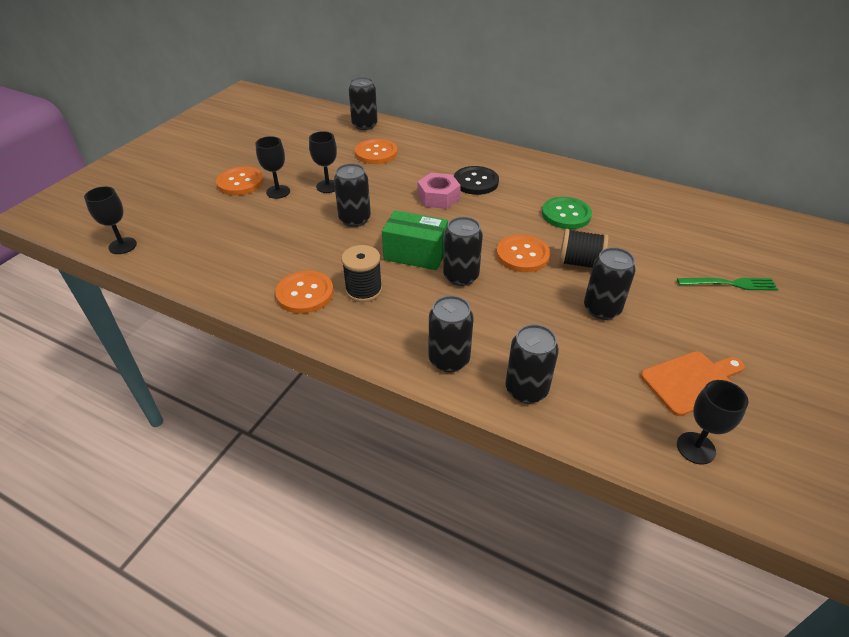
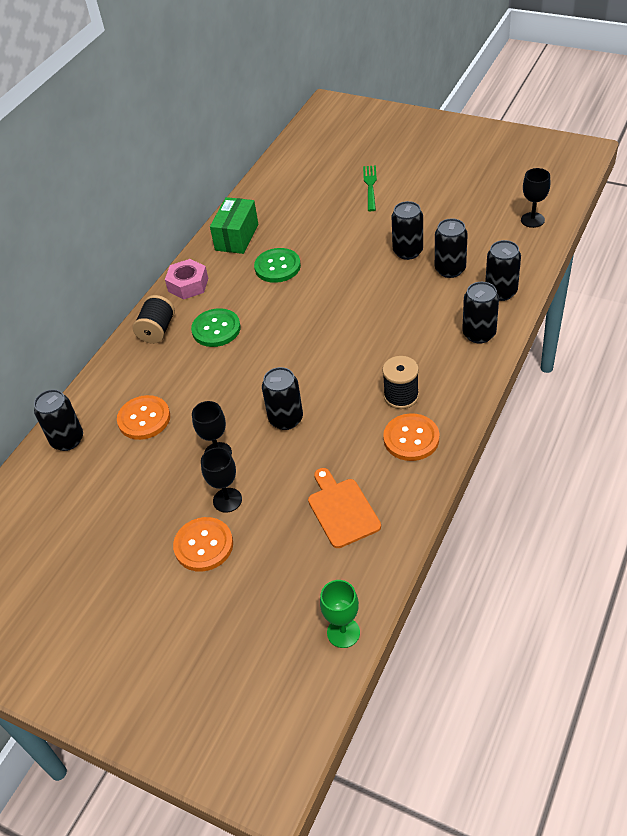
camera: 85 degrees left, 5 degrees up
(122, 246) = (343, 632): black goblet -> green goblet
(415, 254) = (344, 365): green box -> green box (236, 237)
(438, 197) = (244, 356): pink nut -> pink nut (188, 285)
(461, 276) = (375, 332): black can -> black can (450, 269)
(475, 182) = (216, 329): black button -> green button
(522, 255) = (341, 294): orange button -> none
(579, 263) = (350, 261): black spool -> black spool (157, 330)
(692, 381) = (476, 215): orange cutting board -> orange cutting board (342, 510)

